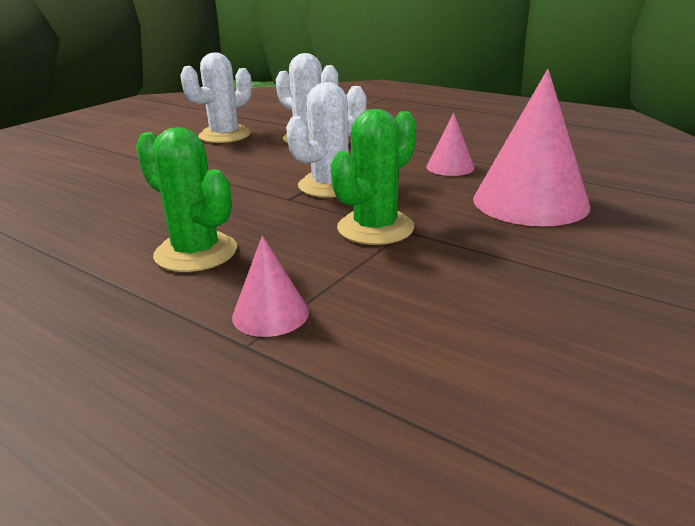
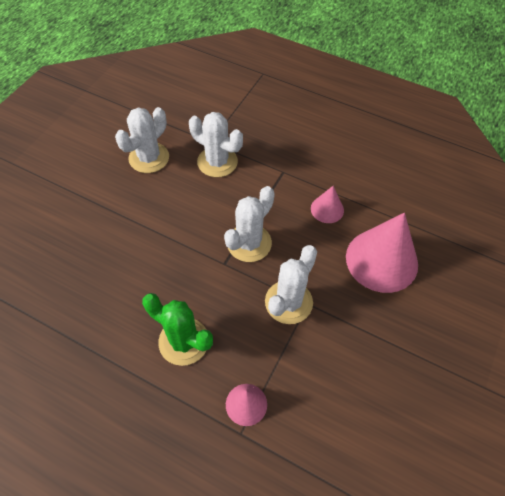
camera: 10 degrees left, 30 degrees up
(375, 228) = (288, 302): green cactus -> white cactus

